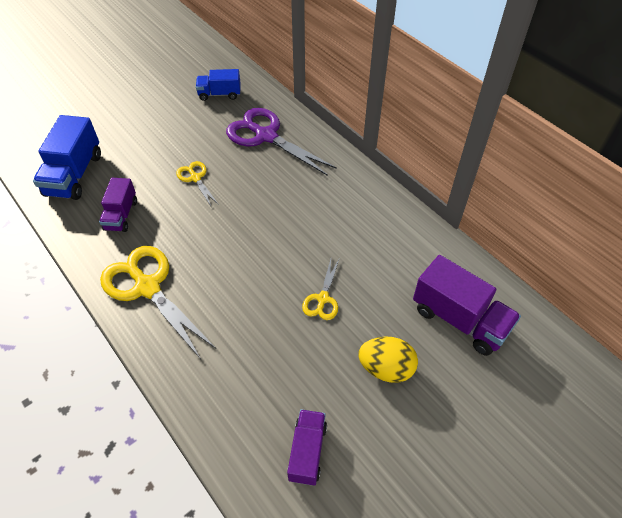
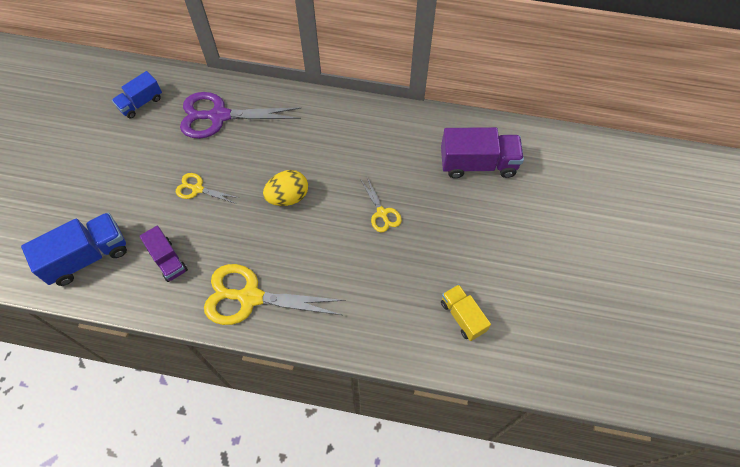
camera: 40 degrees left, 10 degrees up
(74, 175) = (87, 257): blue truck -> blue truck turned 90 degrees counterclockwise
(307, 452) = (462, 316): purple truck -> yellow truck
(386, 368) = (462, 229): yellow egg -> yellow egg (288, 197)

